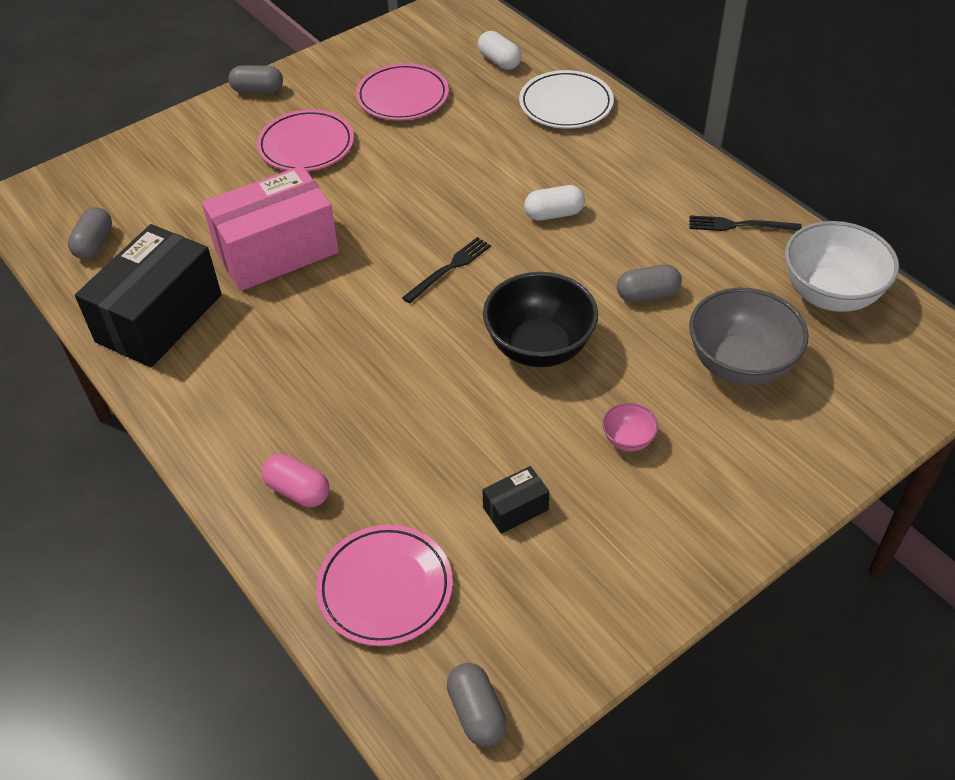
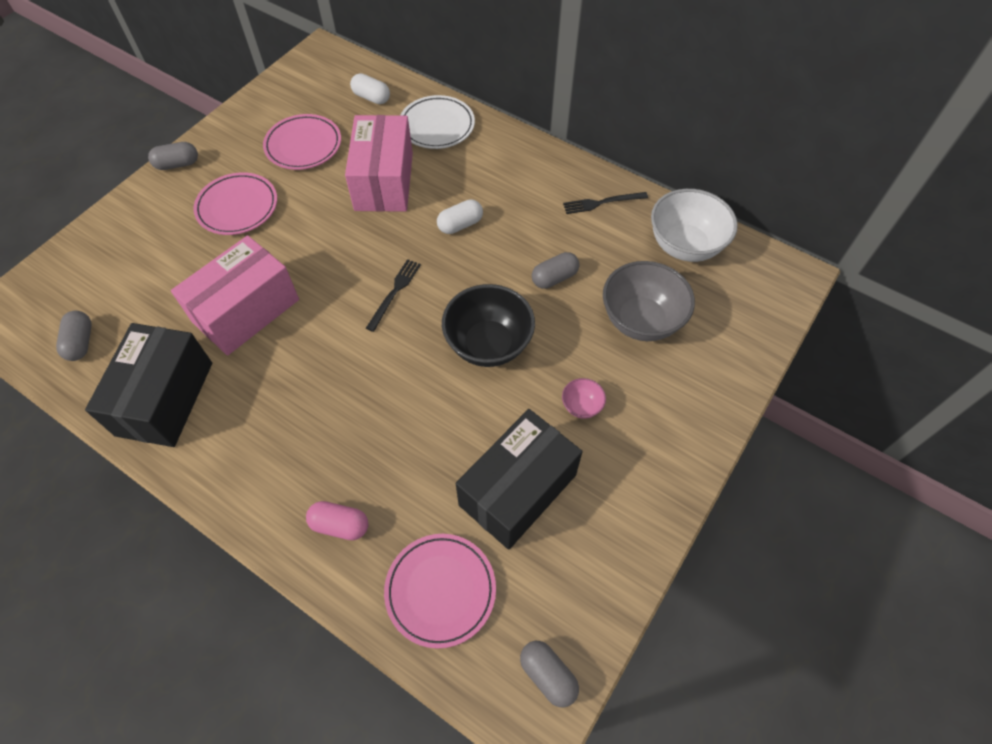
camera: 20 degrees left, 10 degrees up
(481, 151) = (384, 181): none -> pink box
(515, 509) = (518, 490): black box -> black box, size x2.34

